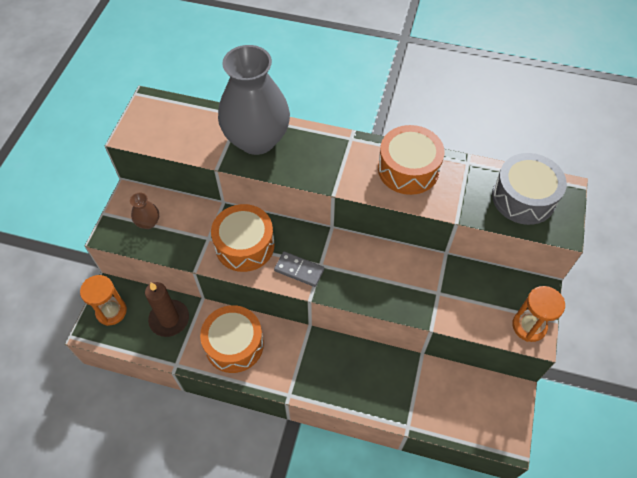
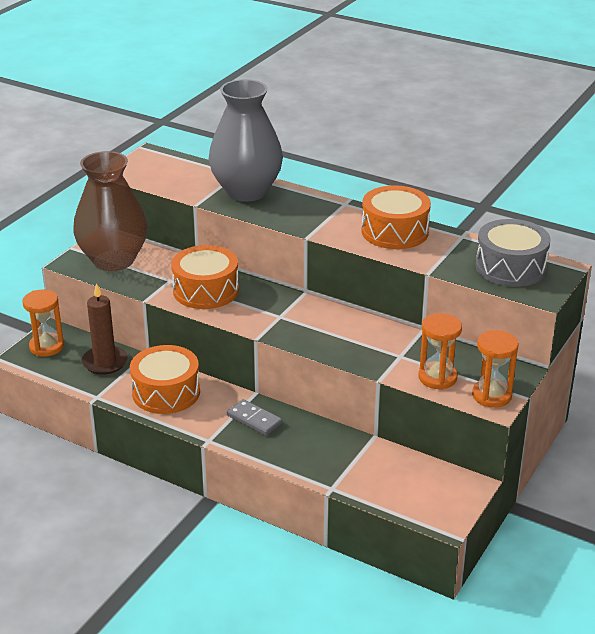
camera: 15 degrees right, 25 degrees down
(148, 222) = (113, 260): brown vase -> brown vase, size x2.47
(299, 270) = (255, 316): grey domino -> grey domino (254, 419)
(478, 314) = (437, 378): none -> orange hourglass

